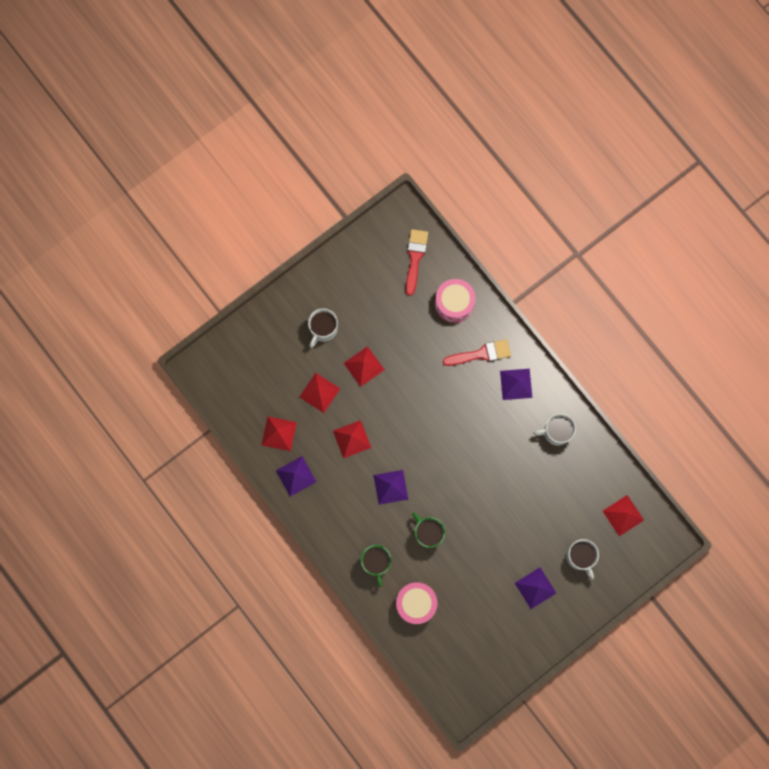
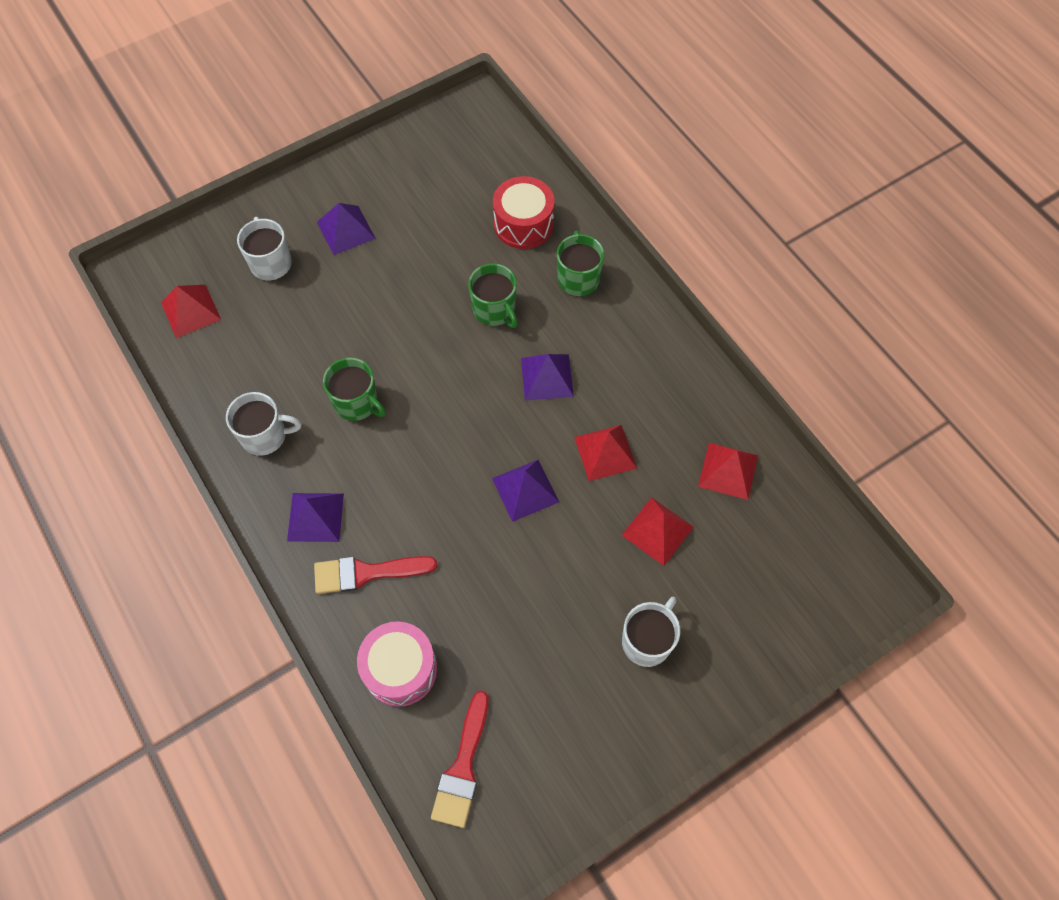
camera: 175 degrees left, 15 degrees down
(296, 476) = (699, 404): purple pyramid -> purple pyramid (525, 490)
(364, 366) = (577, 569): red pyramid -> none
(416, 603) = (523, 224): pink drum -> red drum
(505, 459) = (357, 403): none -> green mug

